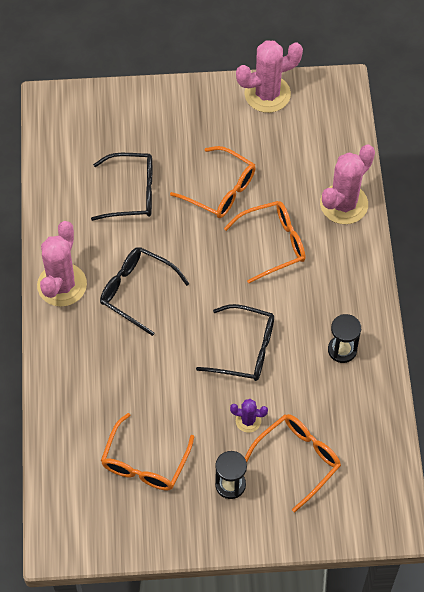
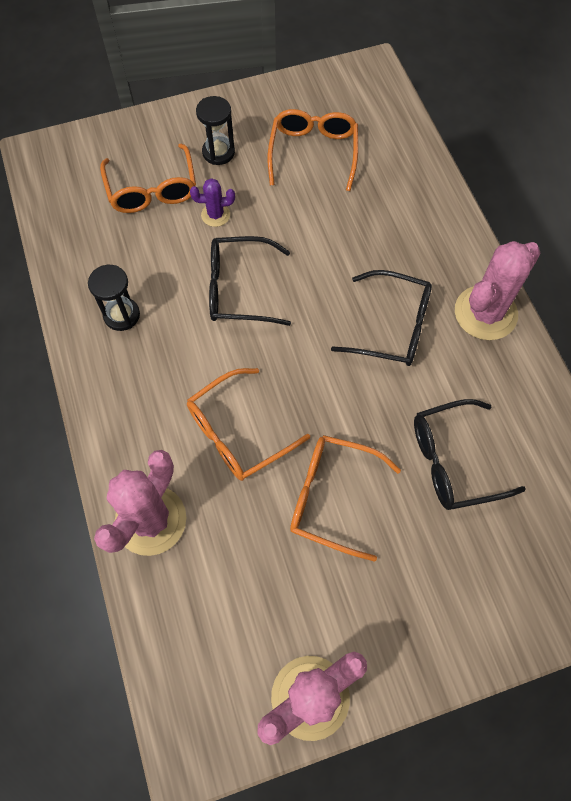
camera: 165 degrees right, 5 degrees up
(62, 285) = (485, 313): pink cactus -> pink cactus turned 45 degrees clockwise
(298, 459) = (152, 190): orange glasses -> orange glasses turned 45 degrees counterclockwise

